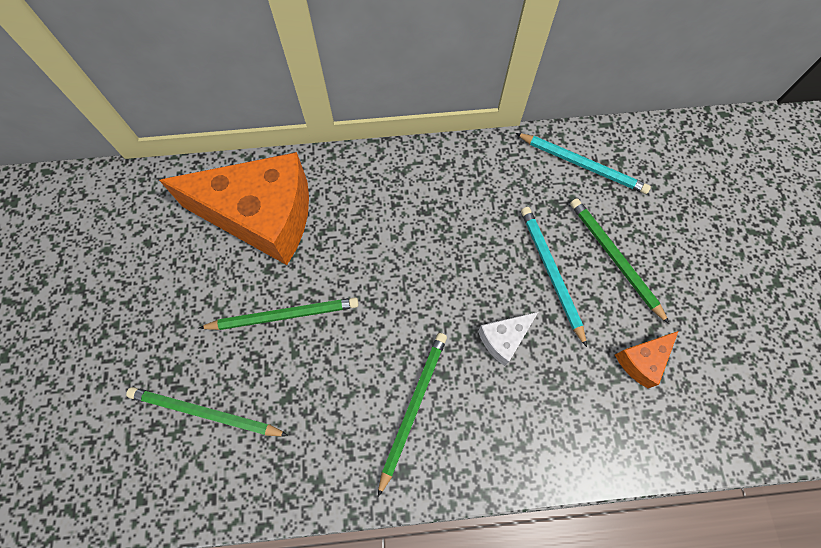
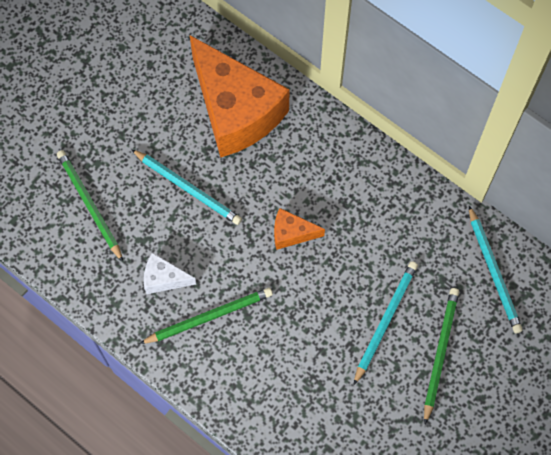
camera: 45 degrees right, 0 degrees up
(284, 315) = (188, 188): green pencil -> turquoise pencil
(504, 339) = (307, 331): white cheese -> white cheese (164, 278)
(641, 360) = (381, 429): orange cheese -> orange cheese (291, 233)

